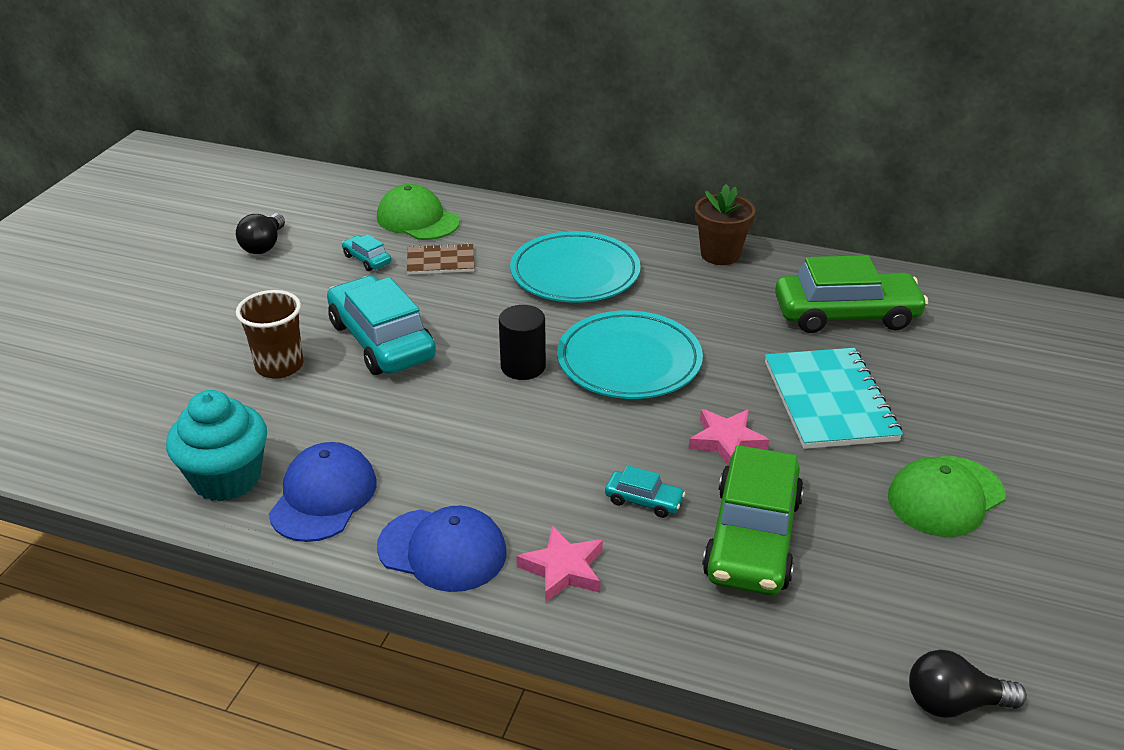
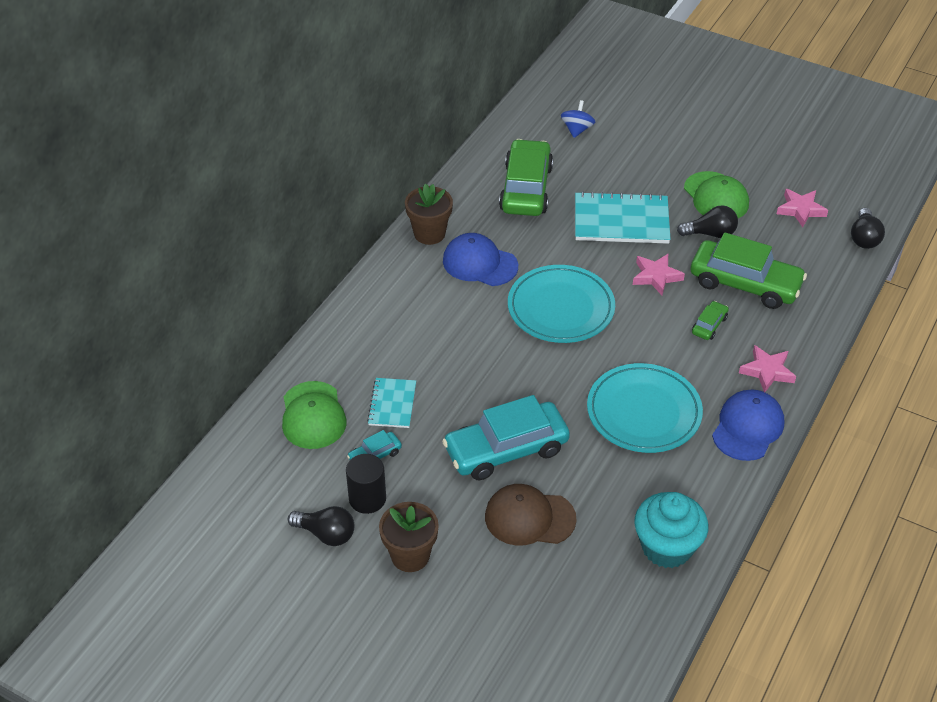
camera: 80 degrees left, 10 degrees up
(232, 295) = (410, 556): none -> brown flower pot
(279, 366) = (529, 518): brown cup -> brown cap
(323, 496) = (691, 489): blue cap -> blue cap (479, 263)
(418, 219) = (313, 415): green cap -> green cap turned 60 degrees counterclockwise
(440, 261) = (392, 404): brown notebook -> turquoise notebook
(523, 367) = (557, 367): black cylinder -> black cylinder (367, 499)
(575, 273) = (435, 321): turquoise plate -> turquoise plate (643, 412)
(643, 501) = (709, 325): turquoise car -> green car
(851, 493) = (710, 234): none -> black light bulb
(979, 606) = (800, 210): none -> pink star
(1003, 346) = (577, 130): none -> blue spinning top

